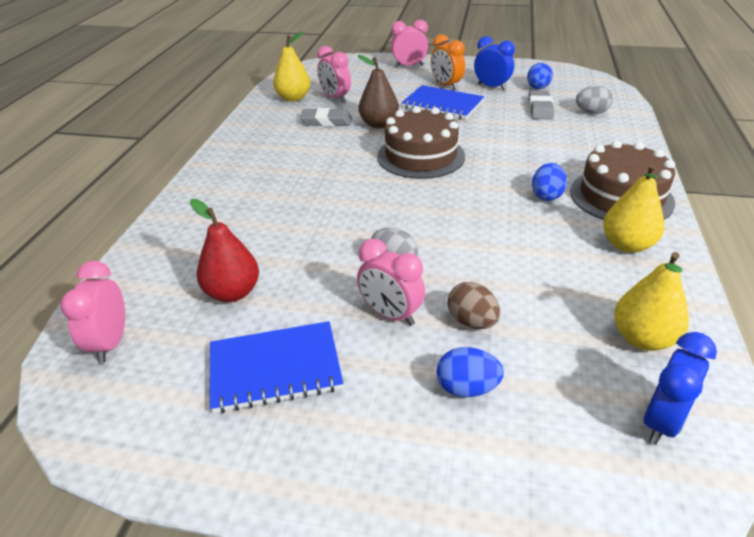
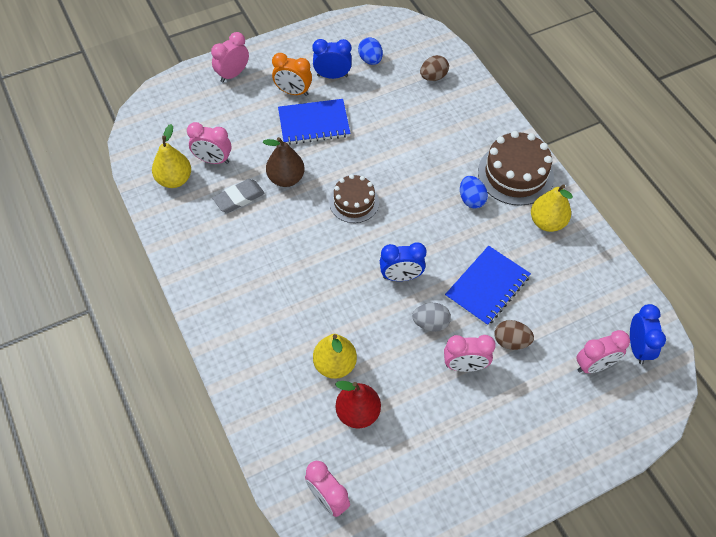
camera: 40 degrees left, 20 degrees up
(275, 368) = (439, 446): blue notebook -> blue notebook (487, 287)
(405, 217) = (401, 276): none -> blue clock
(421, 156) = (354, 202): brown cake -> brown cake, size x0.64
(467, 388) = (543, 388): blue egg -> none
(540, 109) = (393, 90): grey eraser -> none
(569, 405) = (594, 365): none -> pink clock
(591, 112) = (433, 77): grey egg -> brown egg
(642, 338) = (599, 296): yellow pear -> yellow pear (335, 365)

